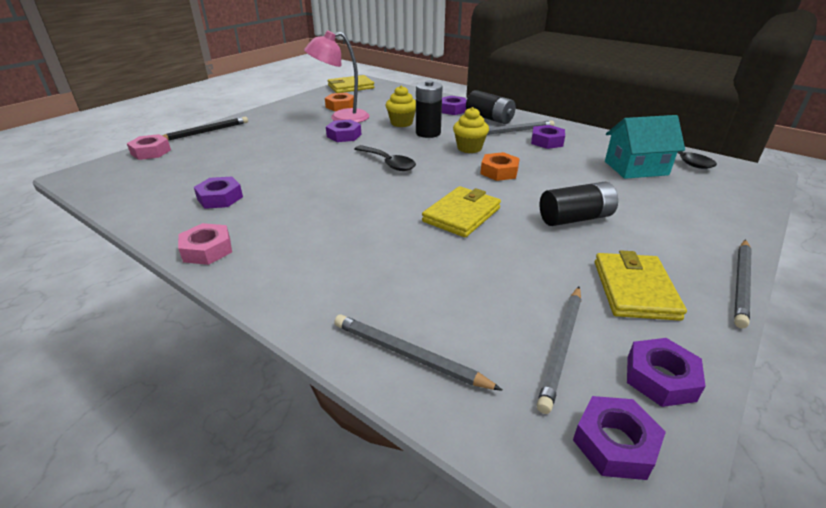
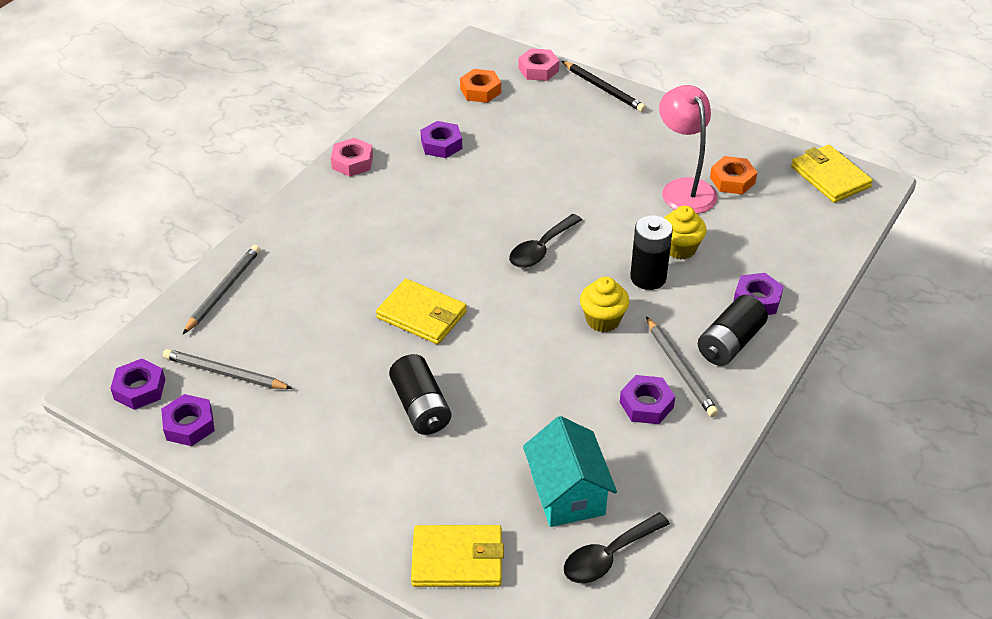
camera: 85 degrees right, 10 degrees up
(344, 135) = (619, 200): purple nut -> none
(499, 172) = (533, 348): orange nut -> orange nut (480, 91)
(634, 289) = (294, 432): yellow wallet -> yellow wallet (457, 559)
(741, 283) = (301, 518): grey pencil -> none

